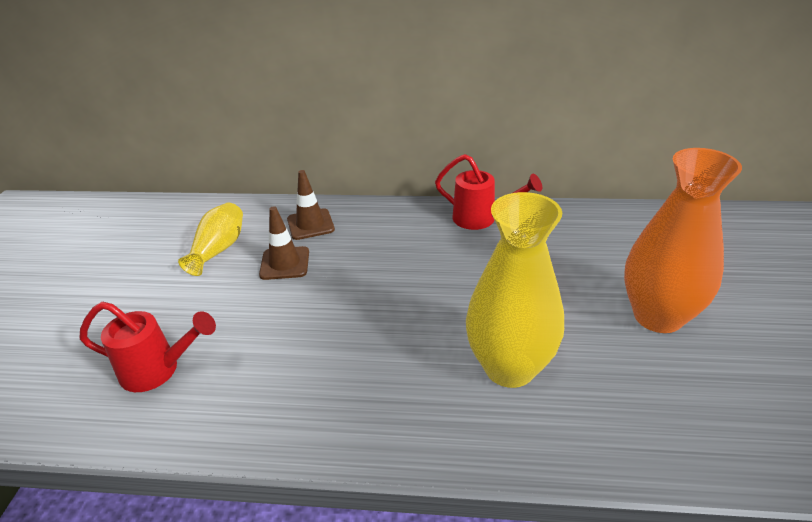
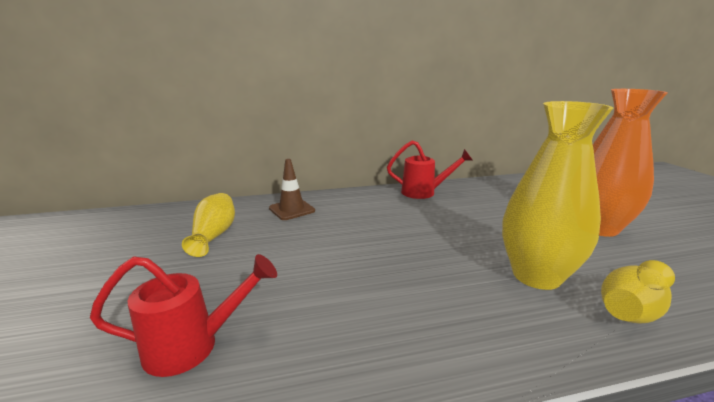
camera: 20 degrees left, 15 degrees down
(285, 263) = (285, 236): brown traffic cone -> none
(574, 429) = (632, 309): none -> yellow vase

